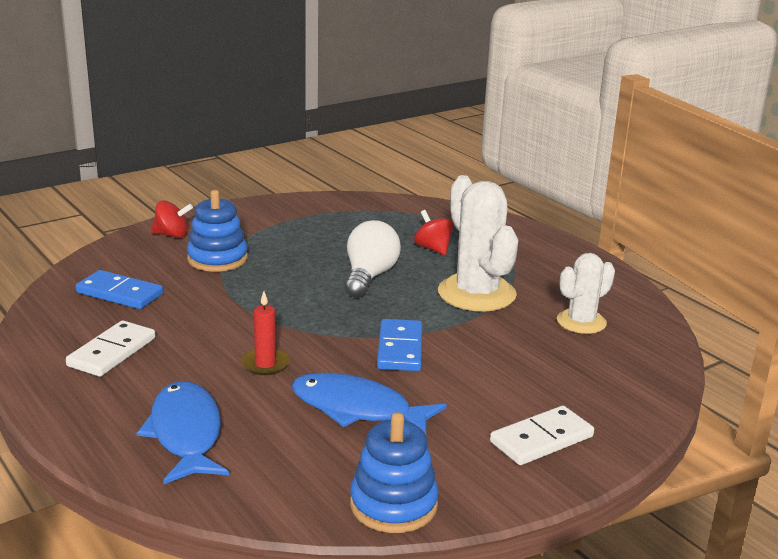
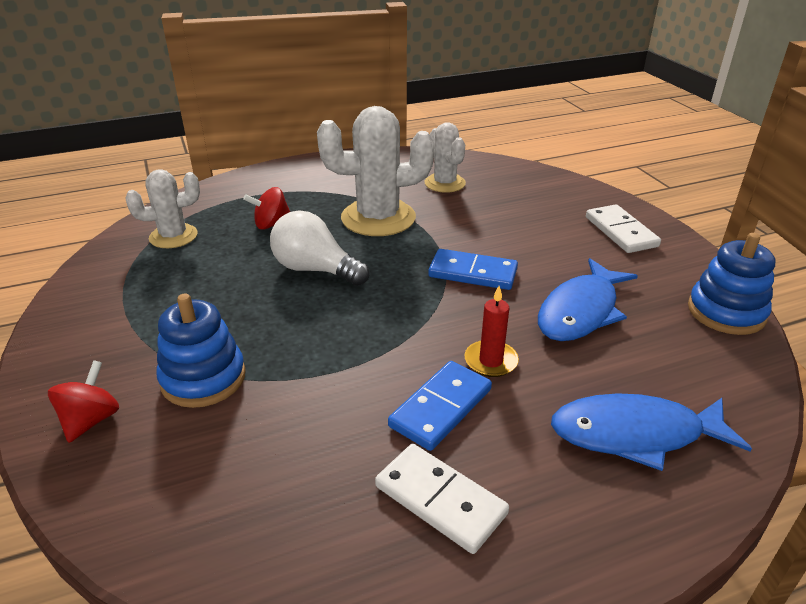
camera: 75 degrees left, 10 degrees up
(119, 293) = (262, 488): blue domino -> blue domino (441, 408)
(390, 216) = (173, 236): none -> white cactus

